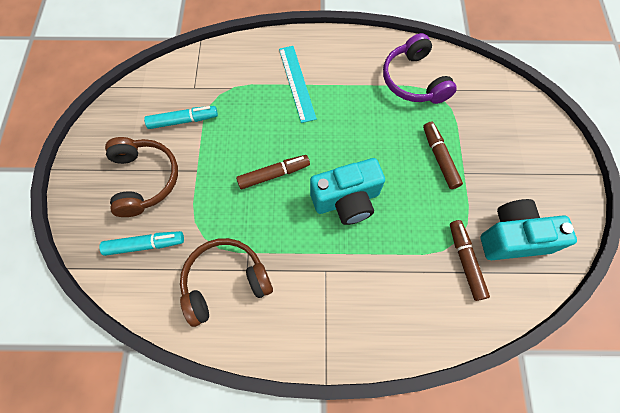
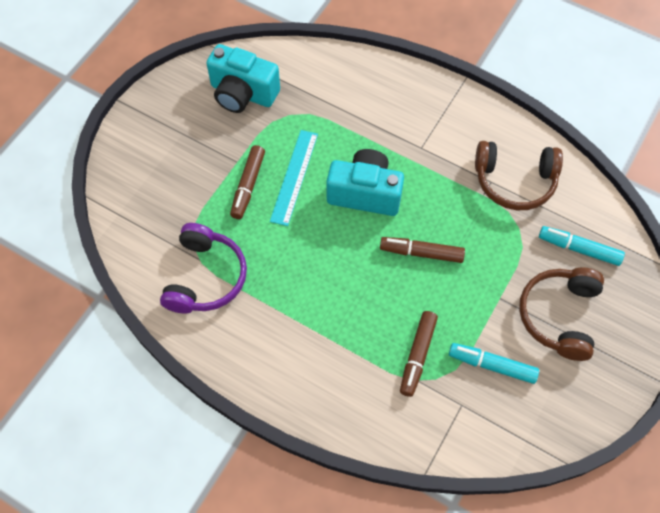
camera: 150 degrees left, 5 degrees down
(297, 83) = (337, 345): turquoise ruler -> turquoise ruler (294, 177)
(465, 261) = (297, 97): brown marker -> brown marker (418, 355)

